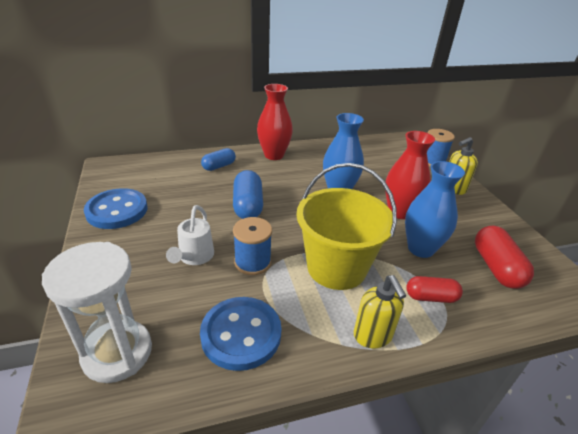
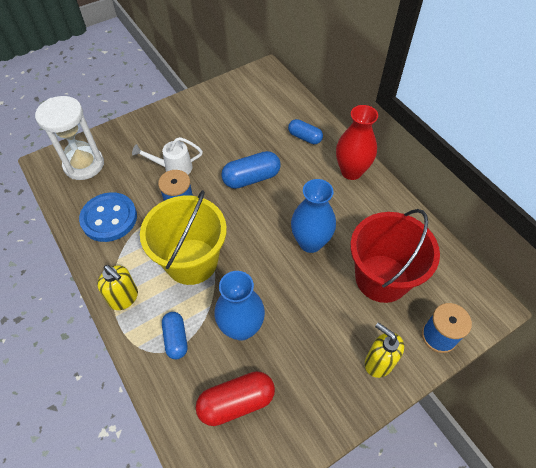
camera: 75 degrees right, 20 degrees up
(117, 210) = (210, 104): blue button -> none
(373, 336) = (124, 298): yellow soap dispenser -> yellow soap dispenser turned 105 degrees counterclockwise
(382, 169) = (381, 278): none -> red bucket
(399, 212) = (297, 304): red vase -> none
(431, 297) = (176, 339): red capsule -> blue capsule

